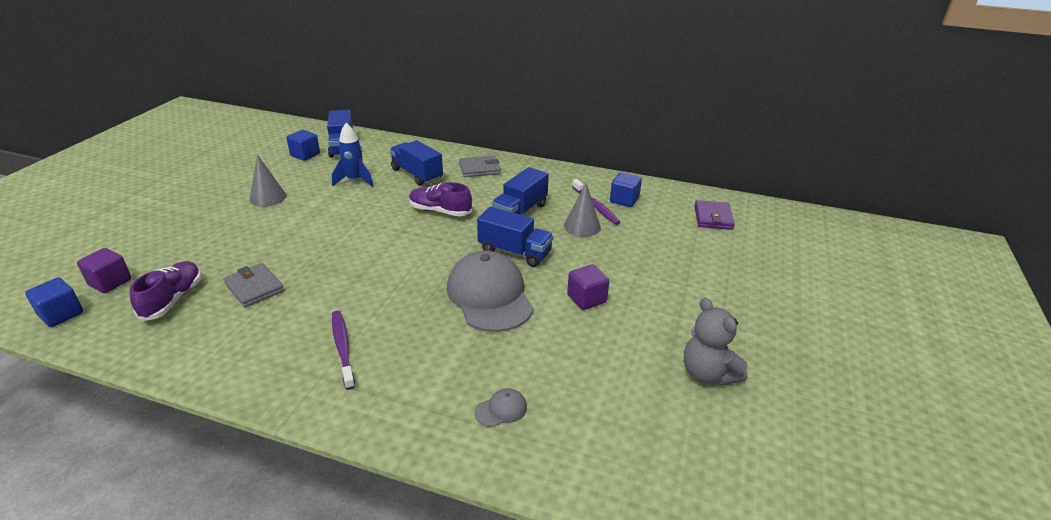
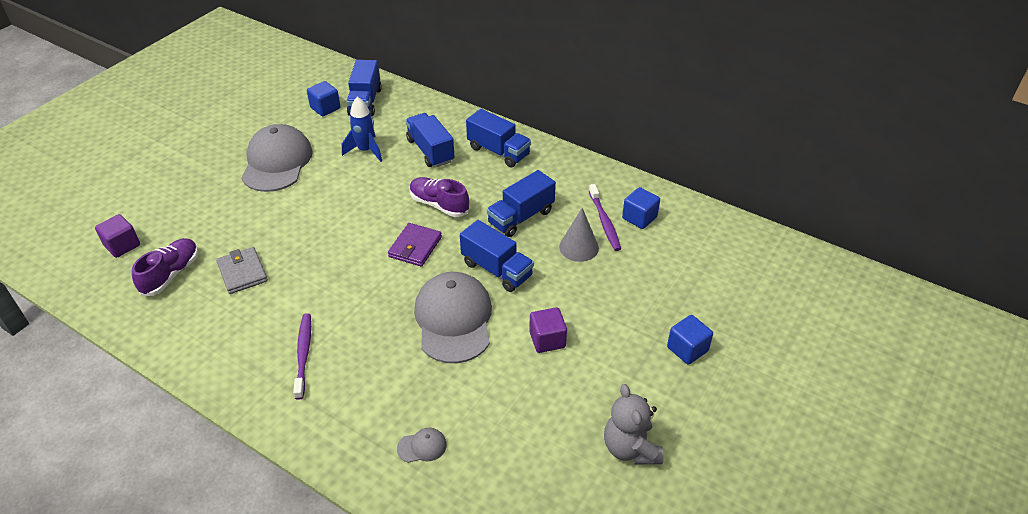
camera: 15 degrees right, 10 degrees up
(61, 314) = (79, 275): blue cube -> blue cube (687, 349)
(268, 197) = (277, 162): grey cone -> grey cap
(479, 169) = (498, 151): grey wallet -> blue truck
(713, 217) = (729, 257): purple wallet -> purple wallet (415, 247)

